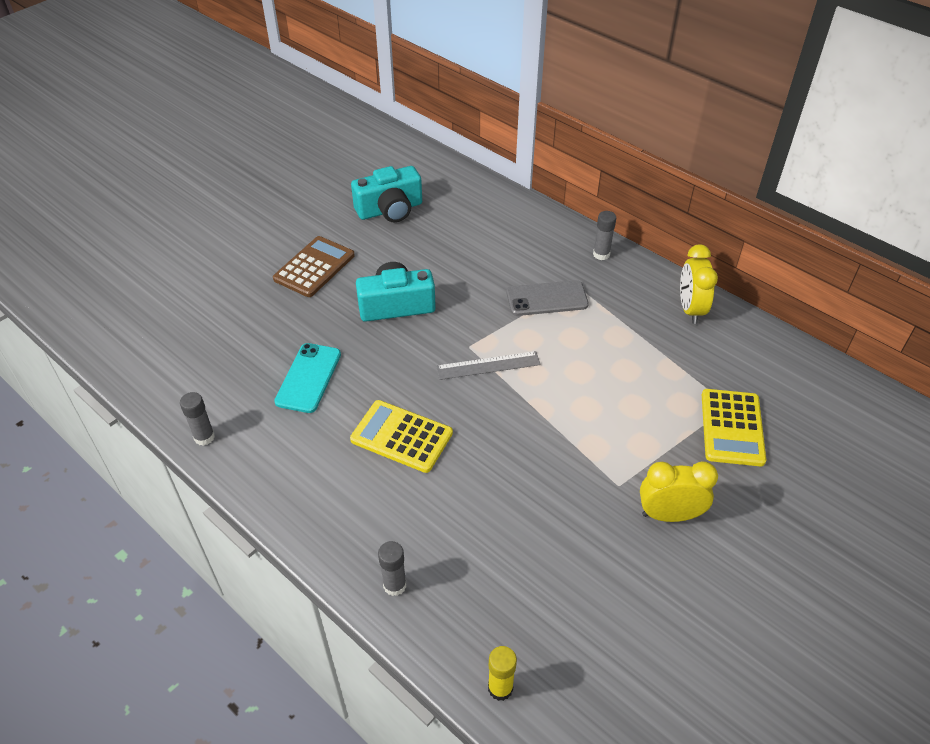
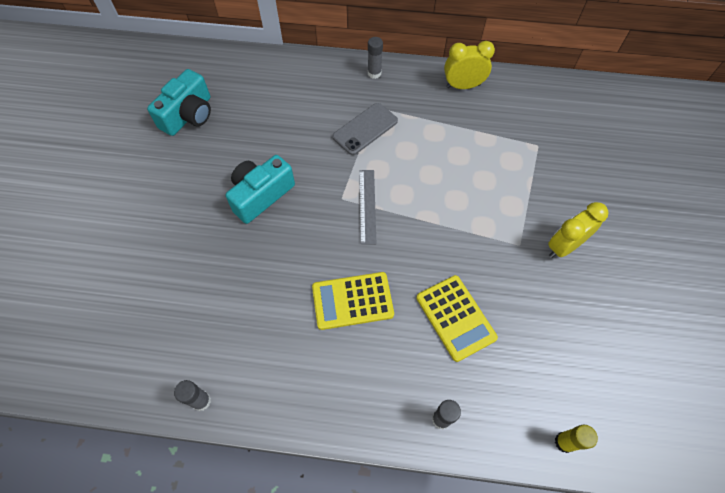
camera: 35 degrees left, 15 degrees up
(308, 378) = (243, 297): turquoise phone -> none
(314, 267) = (168, 198): brown calculator -> none
(488, 365) = (367, 206): grey ruler -> grey ruler turned 45 degrees counterclockwise
(690, 309) = (463, 86): yellow clock -> yellow clock turned 120 degrees clockwise
(732, 427) = (552, 160): yellow calculator -> yellow calculator (455, 317)

